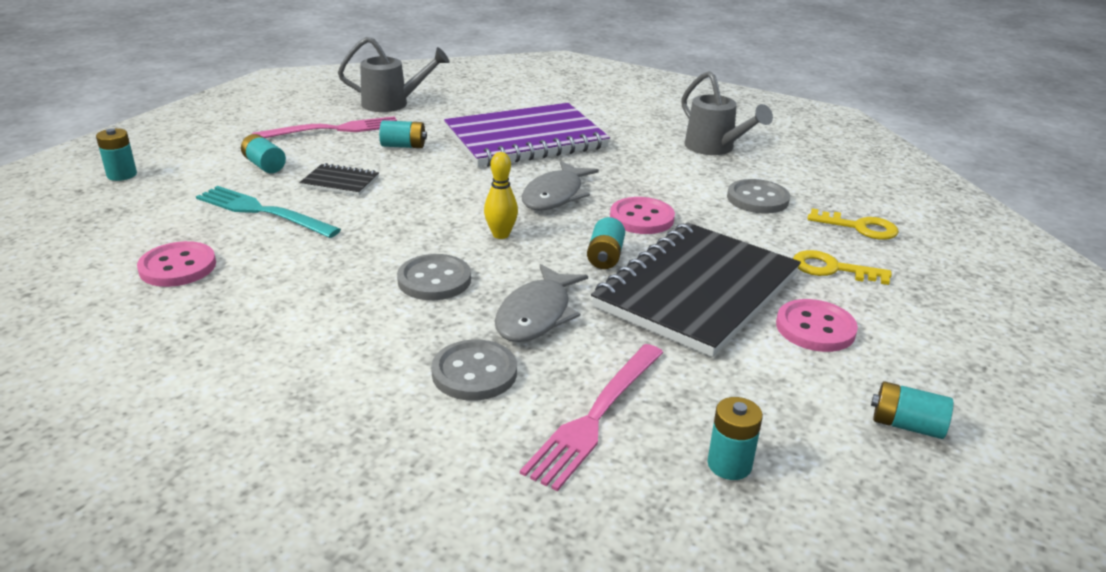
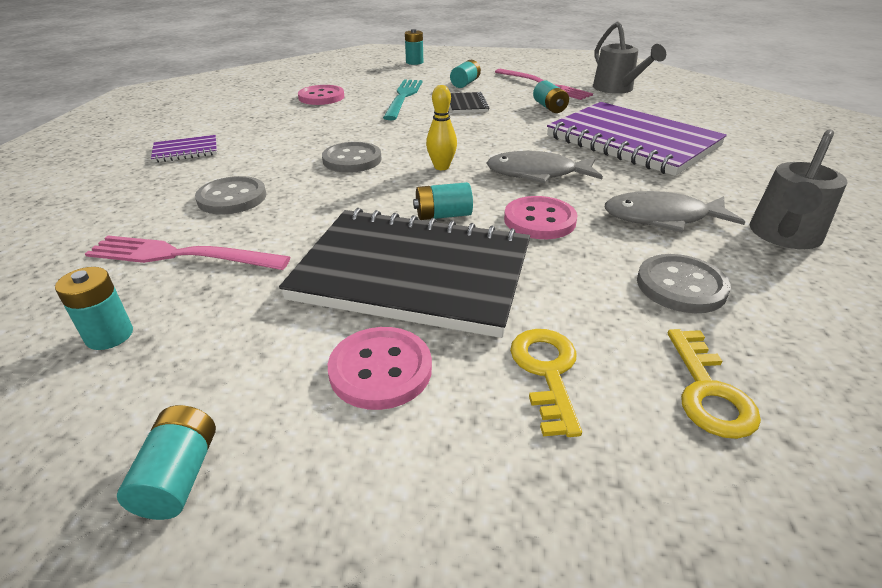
camera: 70 degrees right, 5 degrees up
(274, 404) = (186, 151): none -> purple notebook
(537, 315) = (323, 204): grey fish -> grey fish (662, 218)

